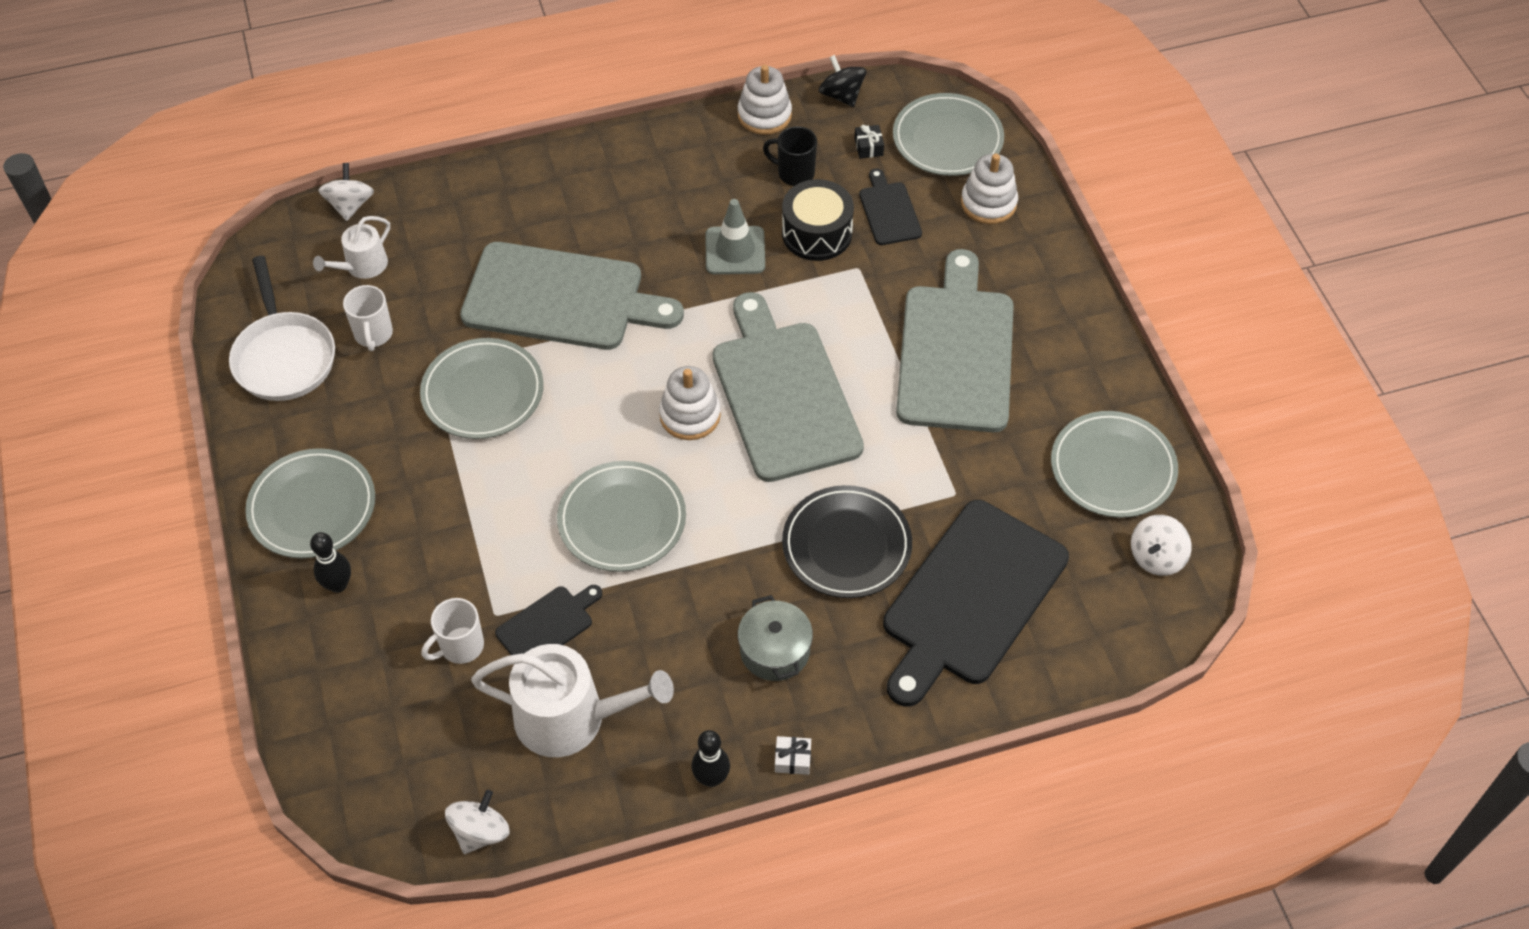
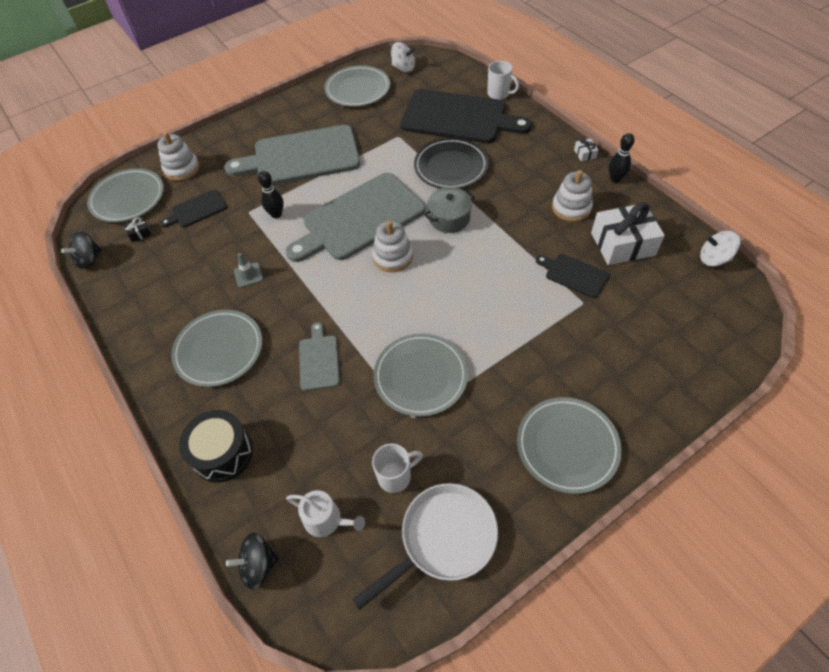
camera: 105 degrees left, 0 degrees up
(338, 585) = (616, 399): black bowling pin -> black bowling pin (276, 214)
(350, 205) = (258, 565): white spinning top -> black spinning top
(460, 647) = (615, 311): white mug -> white mug (499, 94)
(561, 298) = (319, 360): grey cutting board -> grey cutting board, size x0.46
(571, 717) = (622, 244): white watering can -> white gift
(622, 520) = (484, 264): grey plate -> grey plate (219, 350)
(735, 251) = (248, 275): grey traffic cone -> grey traffic cone, size x0.61
(764, 115) = (113, 296): white stacking toy -> white stacking toy (571, 208)
(775, 651) = (529, 176): grey pot -> grey pot (449, 218)
(794, 173) = (170, 264): black mug -> none
(817, 233) = (223, 238): black drum -> black drum (222, 453)

